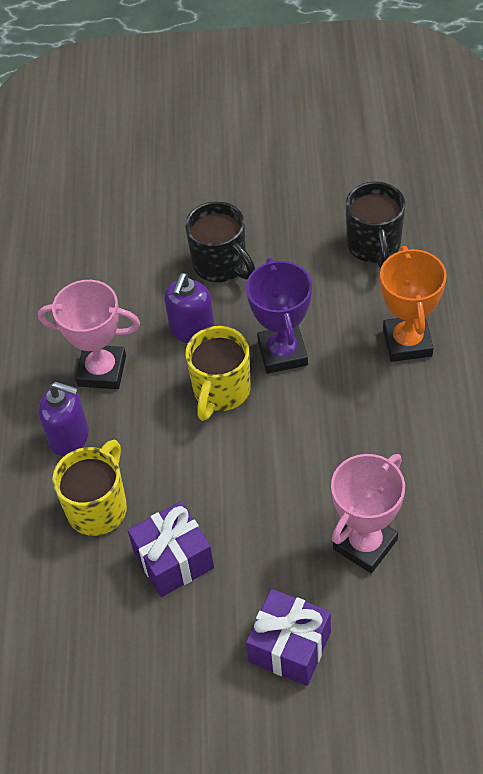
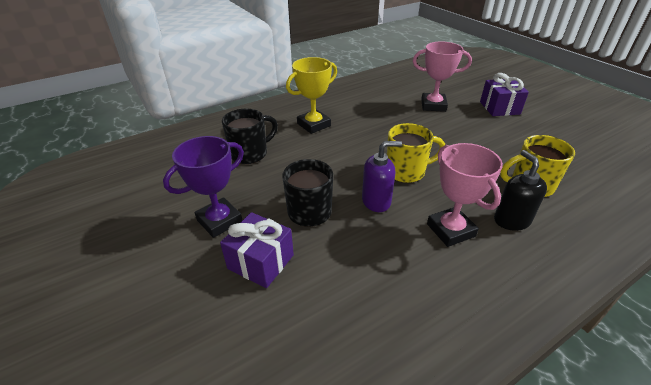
camera: 125 degrees left, 15 degrees down
(69, 437) = (511, 220): purple soap dispenser -> black soap dispenser
(173, 560) = (514, 149): purple gift -> purple gift (261, 262)
(282, 353) = (358, 159): purple trophy -> purple trophy (219, 221)
(407, 342) = (313, 125): orange trophy -> yellow trophy

